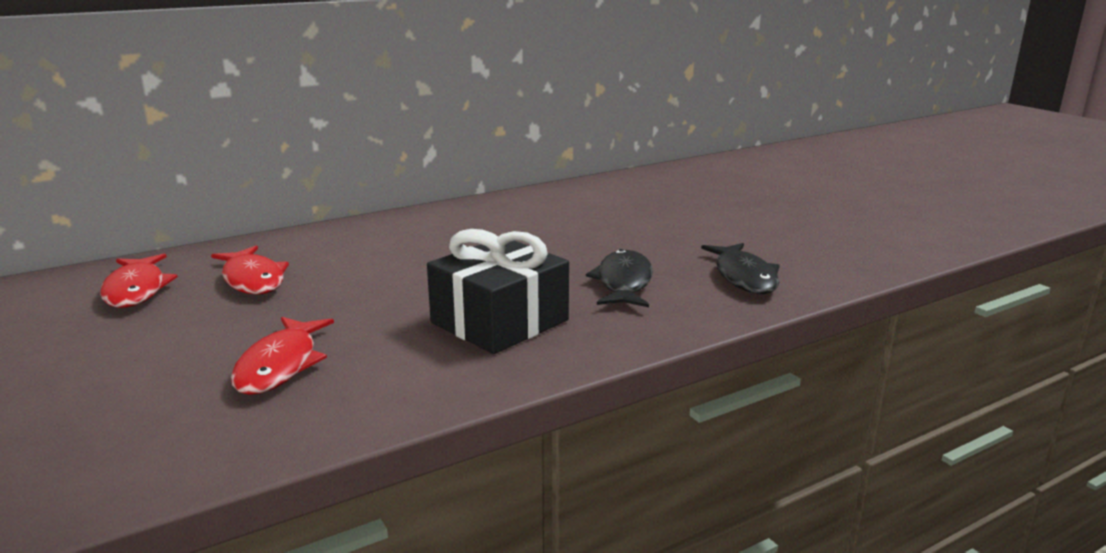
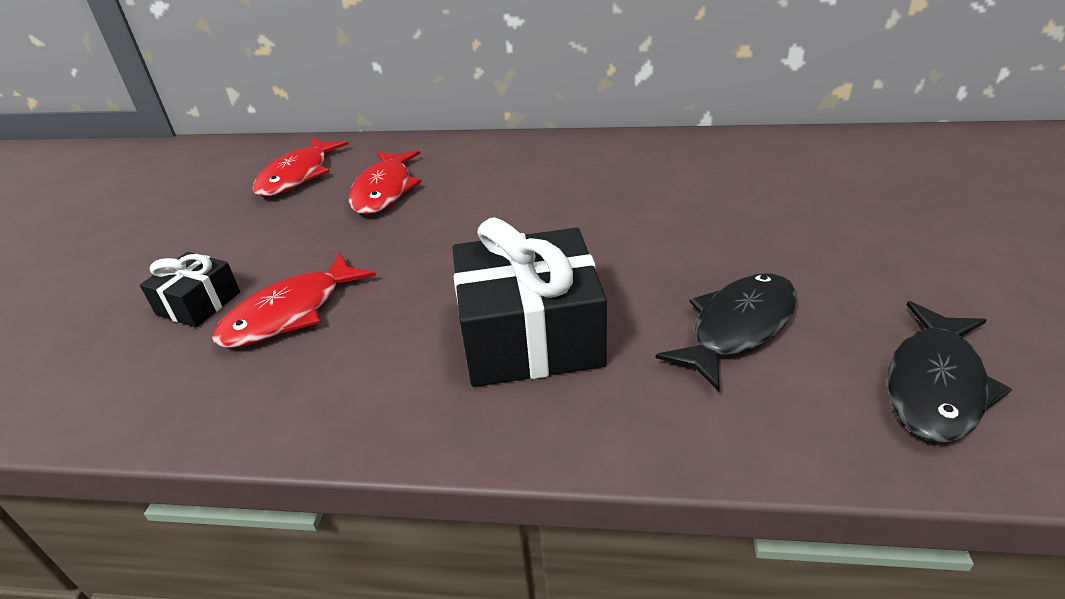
camera: 40 degrees right, 15 degrees up
(170, 387) = (198, 303): none -> black gift

